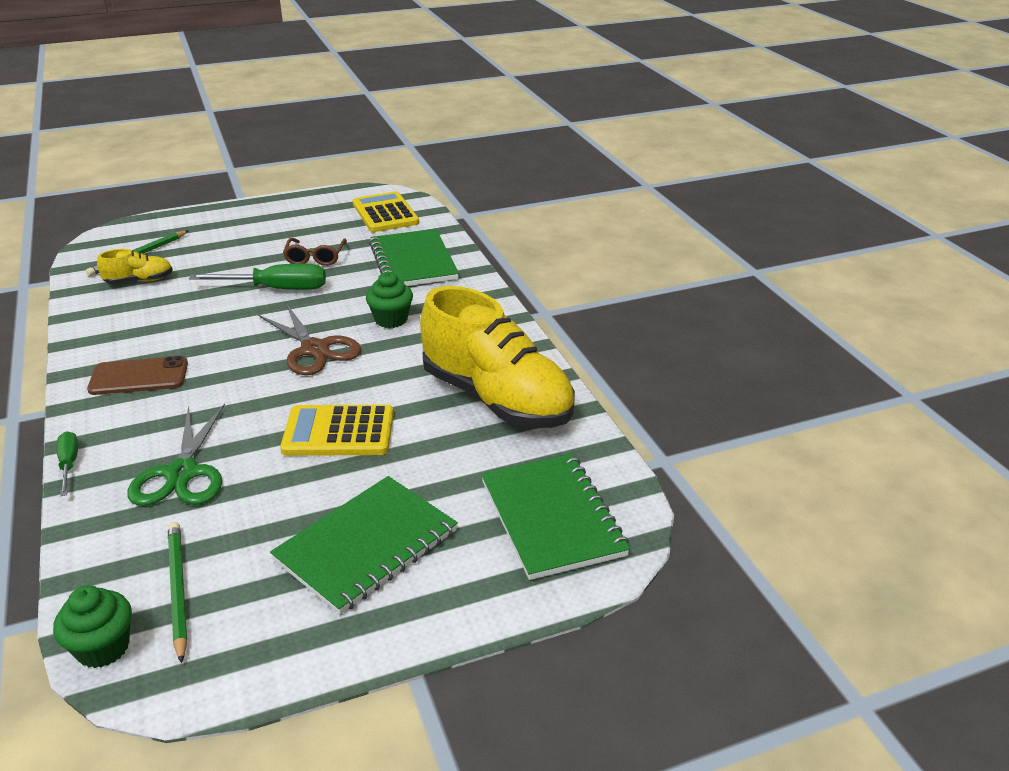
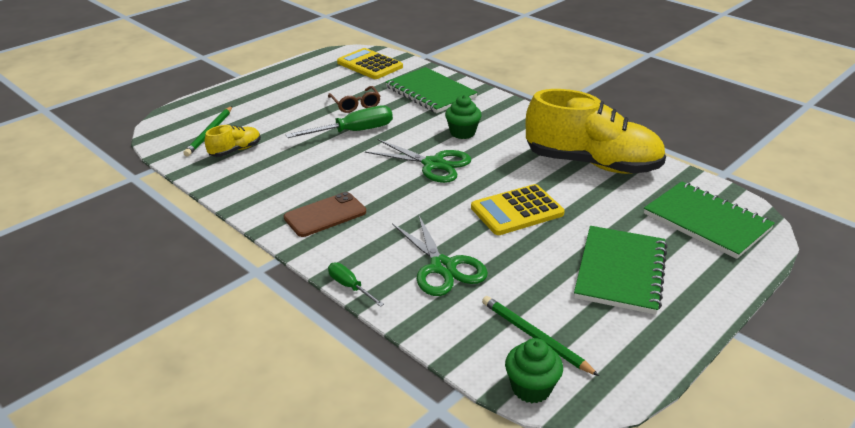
camera: 25 degrees left, 0 degrees up
(314, 349) = (433, 164): brown scissors -> green scissors

